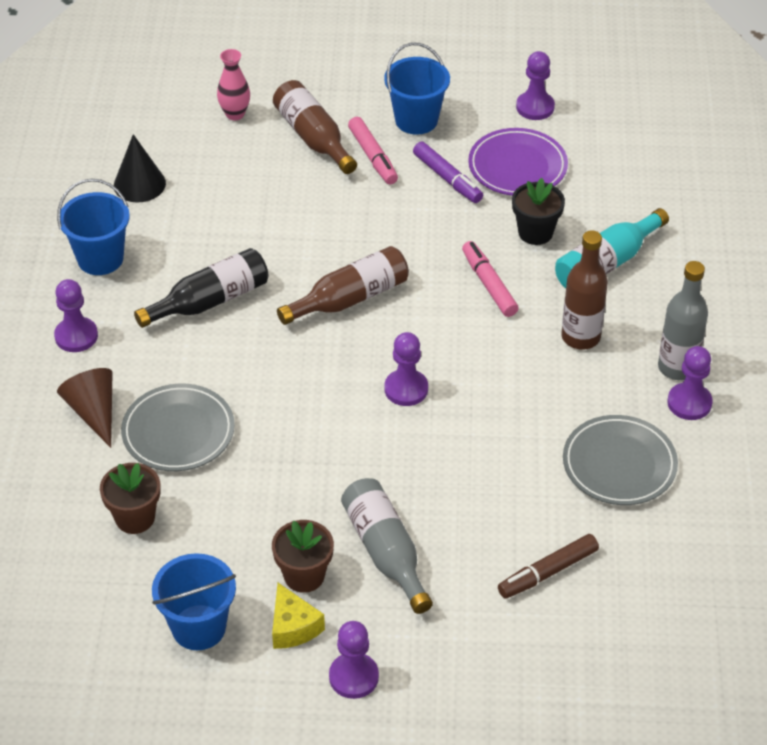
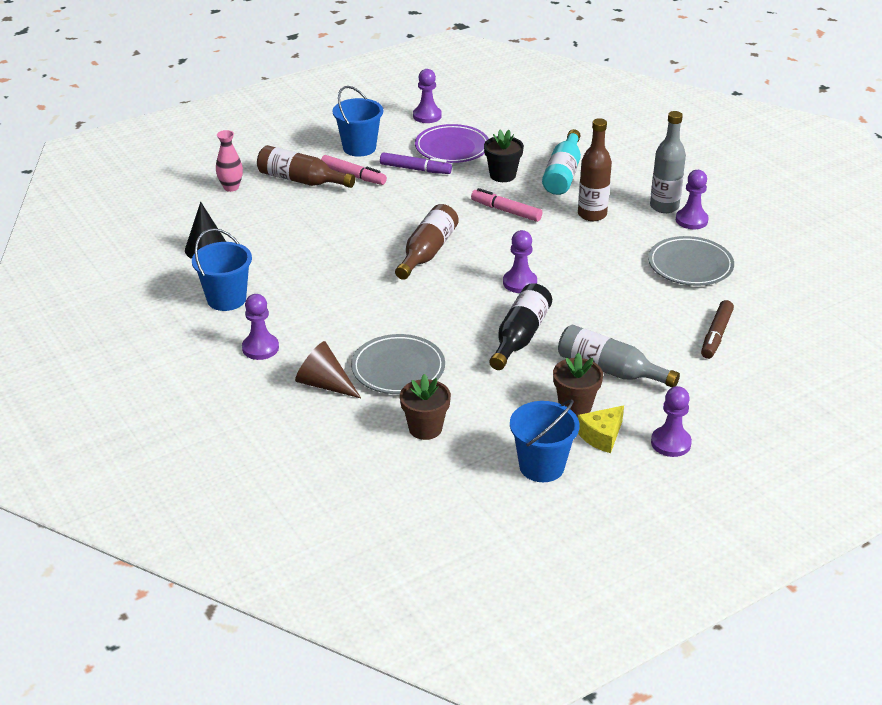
camera: 35 degrees left, 10 degrees down
(210, 301) = (334, 291): black bottle -> black bottle (520, 337)
(293, 627) = (601, 436): yellow cheese -> yellow cheese turned 105 degrees clockwise

